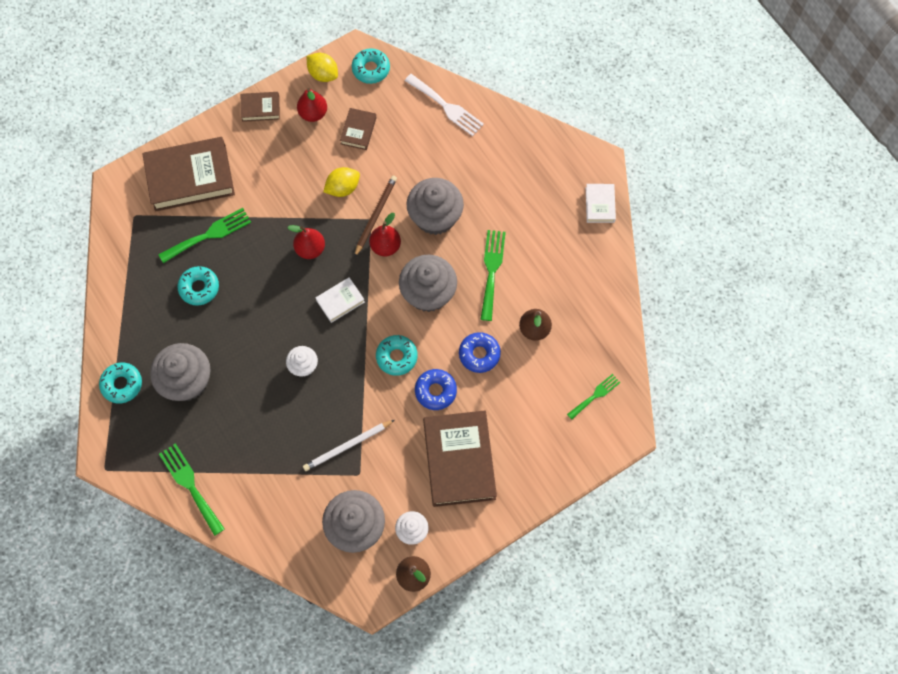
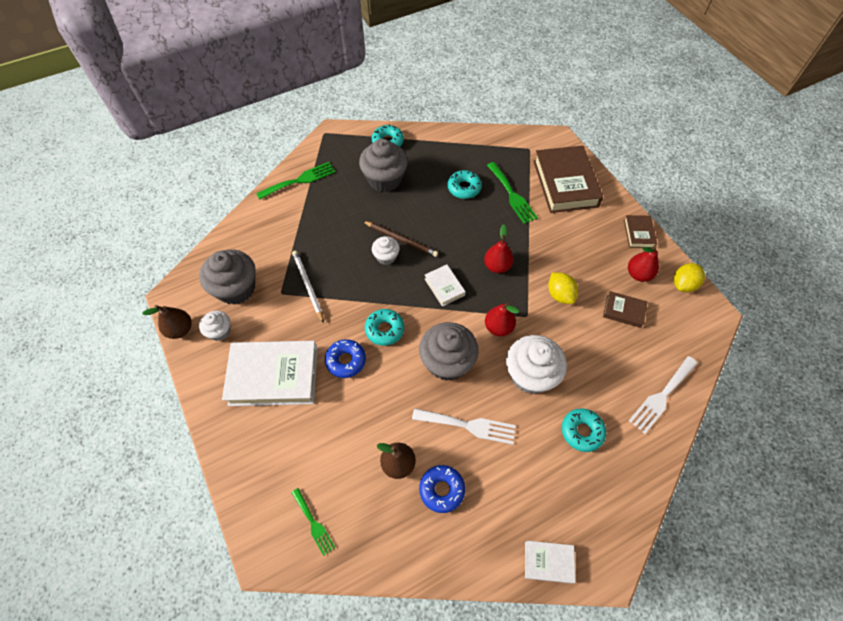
camera: 95 degrees right, 10 degrees down
(371, 69) = (696, 326): turquoise donut -> turquoise donut (582, 431)
(375, 215) = (531, 320): brown pencil -> brown pencil (401, 239)
(435, 217) = (530, 374): grey cupcake -> white cupcake
(459, 460) = (274, 376): brown book -> white book
(479, 354) = (377, 404): blue donut -> blue donut (442, 490)
(491, 270) = (468, 425): green fork -> white fork

